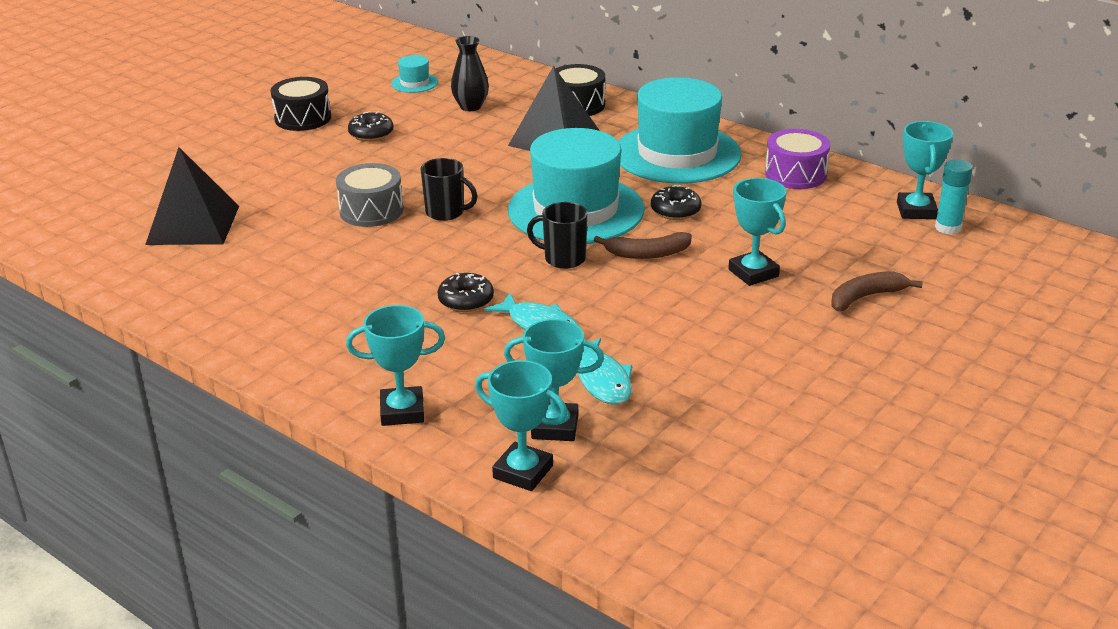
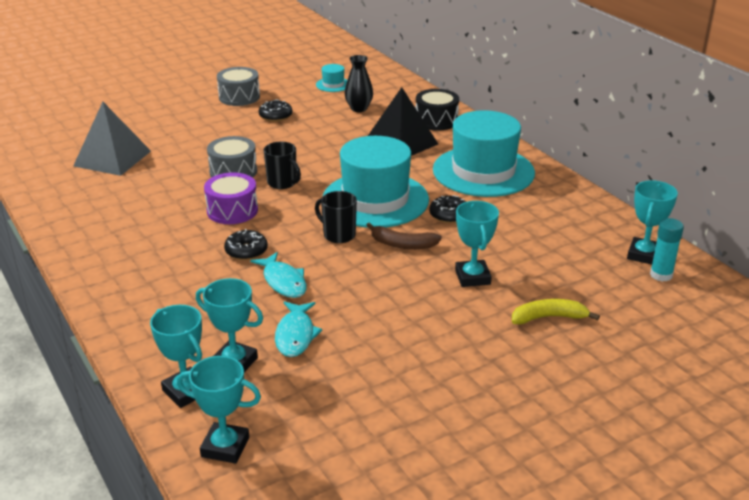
camera: 20 degrees right, 0 degrees up
(193, 225) = (112, 158): black pyramid -> grey pyramid
(303, 118) = (239, 97): black drum -> grey drum
(402, 411) = (140, 323): turquoise trophy -> turquoise trophy (225, 447)
(795, 174) = (565, 205): purple drum -> purple drum (232, 210)
(865, 297) = (548, 317): brown banana -> yellow banana

